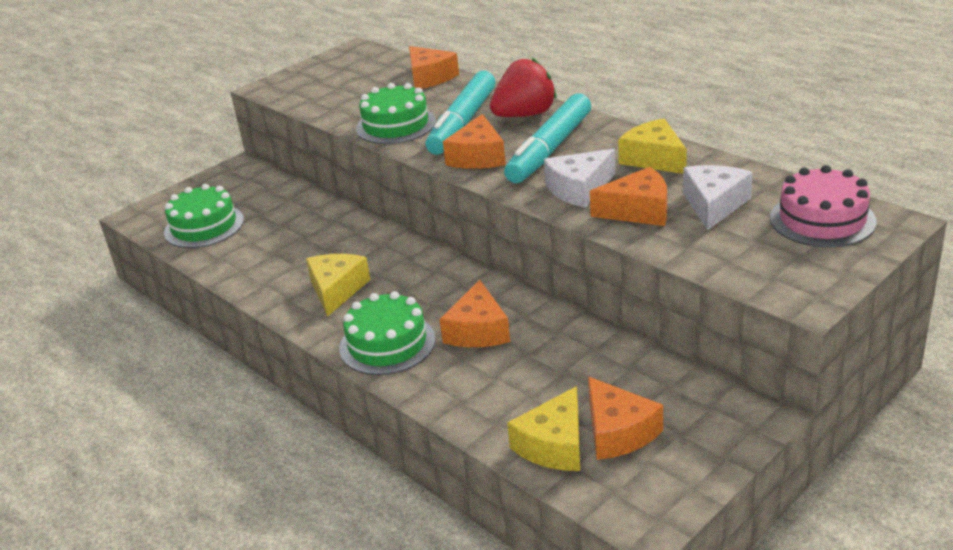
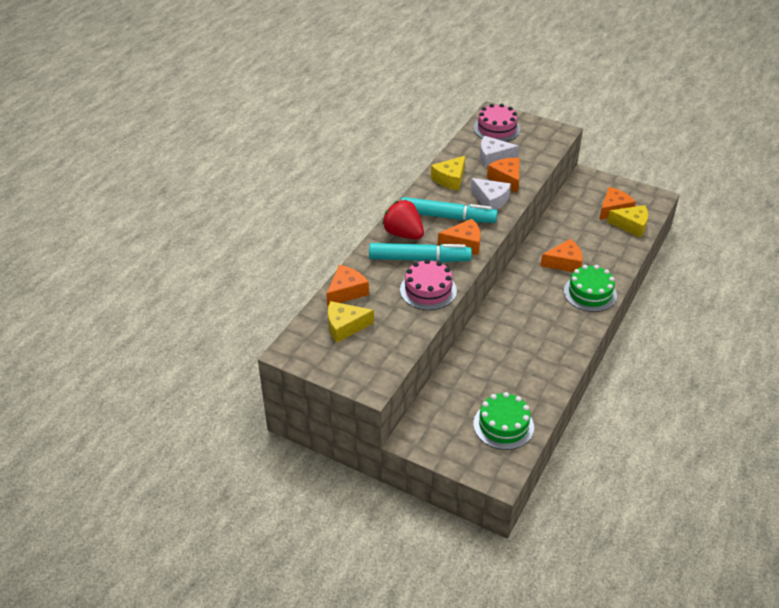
camera: 110 degrees left, 10 degrees up
(336, 290) = (551, 328): yellow cheese -> yellow cheese (345, 326)
(396, 125) = (428, 290): green cake -> pink cake

